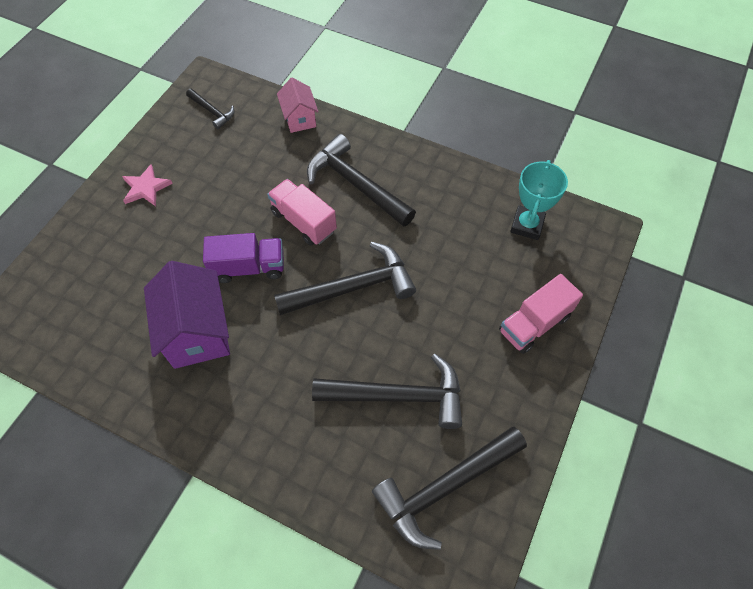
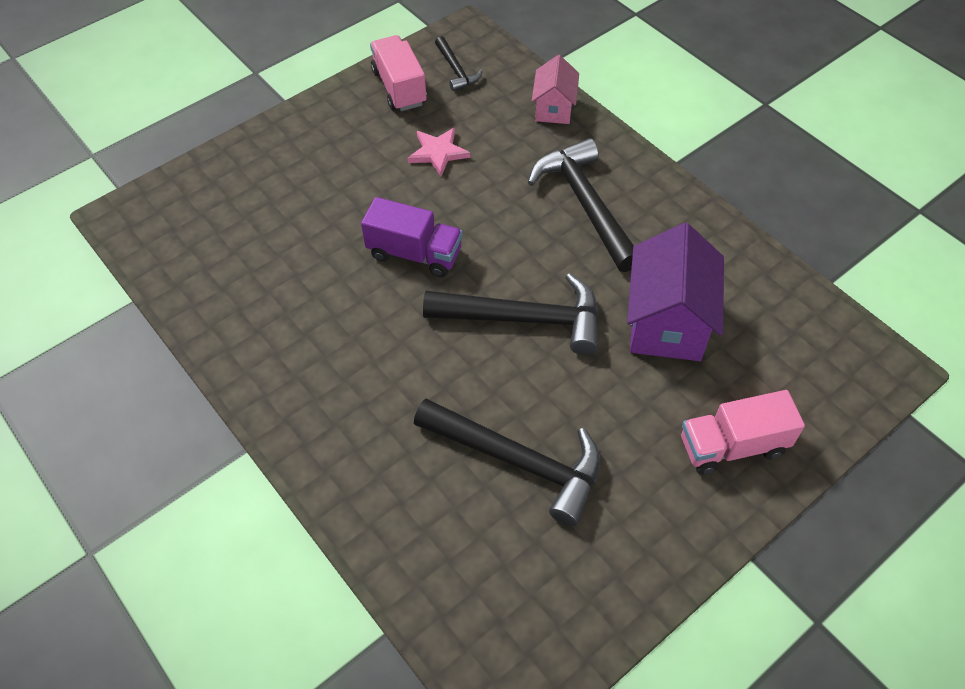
camera: 25 degrees right, 5 degrees down
(146, 188) = (343, 129): pink star -> pink star (438, 153)
(197, 332) = (324, 302): purple house -> purple house (667, 323)
(304, 221) = (502, 225): pink truck -> pink truck (399, 88)
(445, 487) = (523, 587): black hammer -> none
(527, 225) = (782, 325): turquoise trophy -> none

